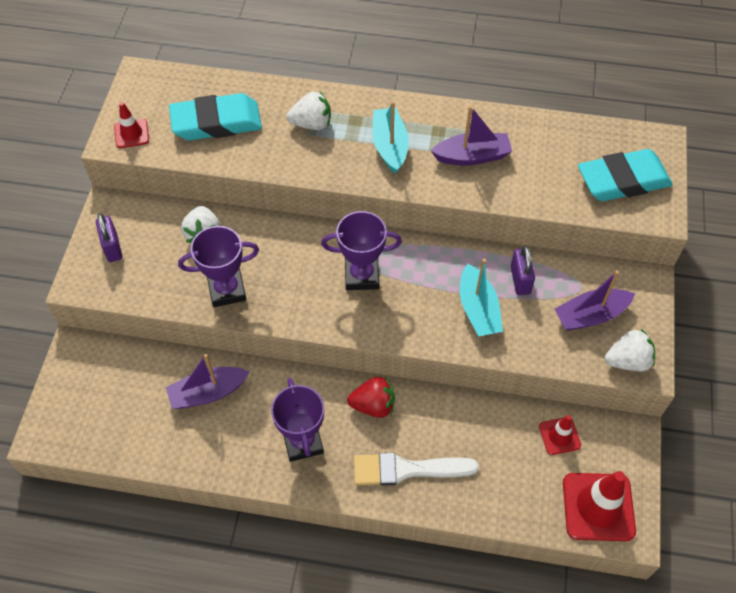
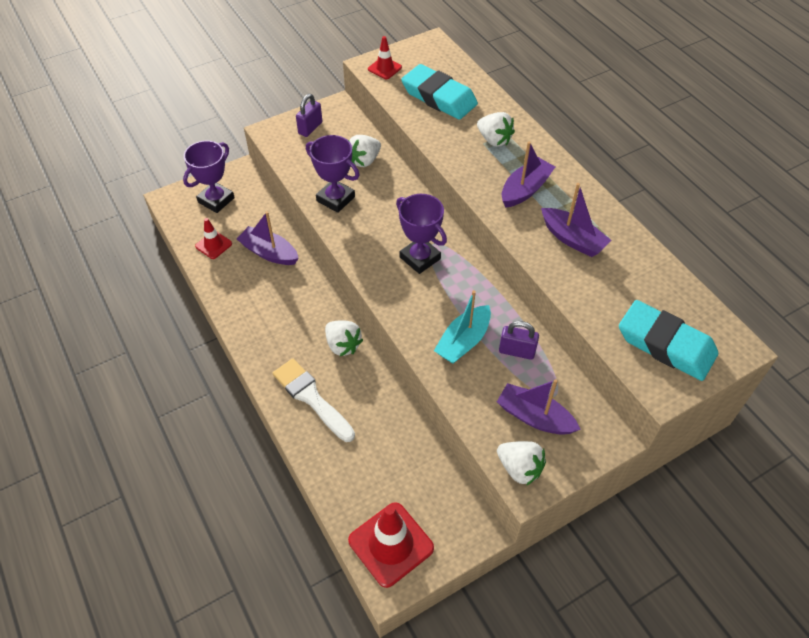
camera: 50 degrees right, 5 degrees down
(303, 442) = (279, 325): purple trophy -> purple trophy (216, 200)
(373, 405) = (343, 345): red strawberry -> white strawberry
(390, 146) = (525, 190): turquoise boat -> purple boat
(520, 280) = (516, 351): purple padlock -> purple padlock turned 60 degrees clockwise
(559, 436) = (427, 478): red traffic cone -> red traffic cone (213, 245)

